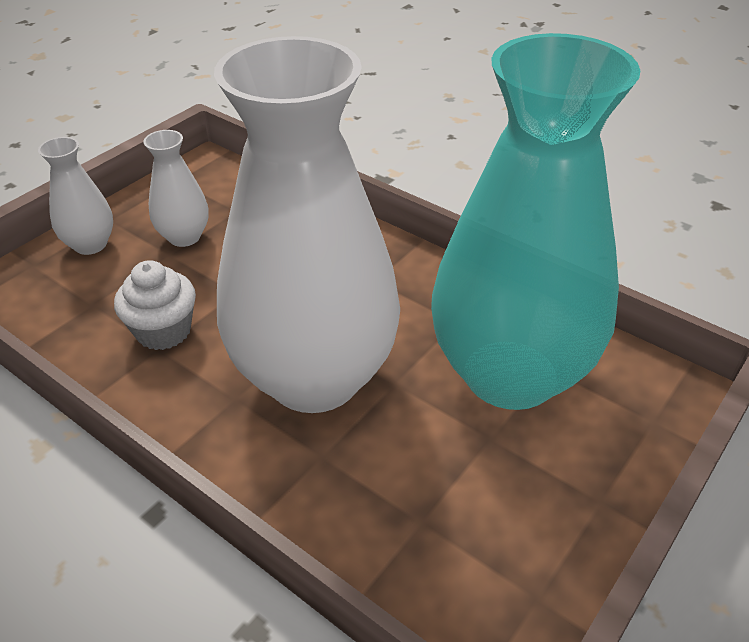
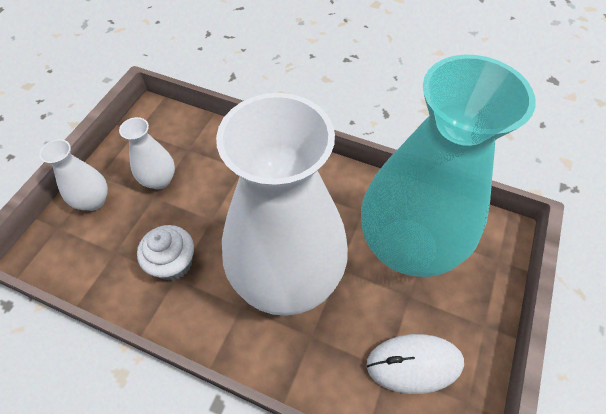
camera: 15 degrees left, 15 degrees up
(467, 525) = (414, 364): none -> white mouse

